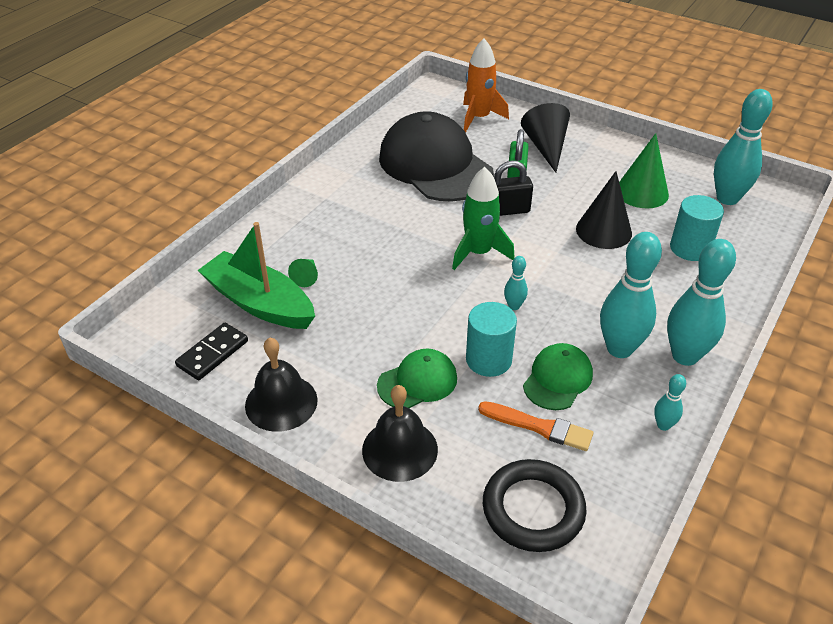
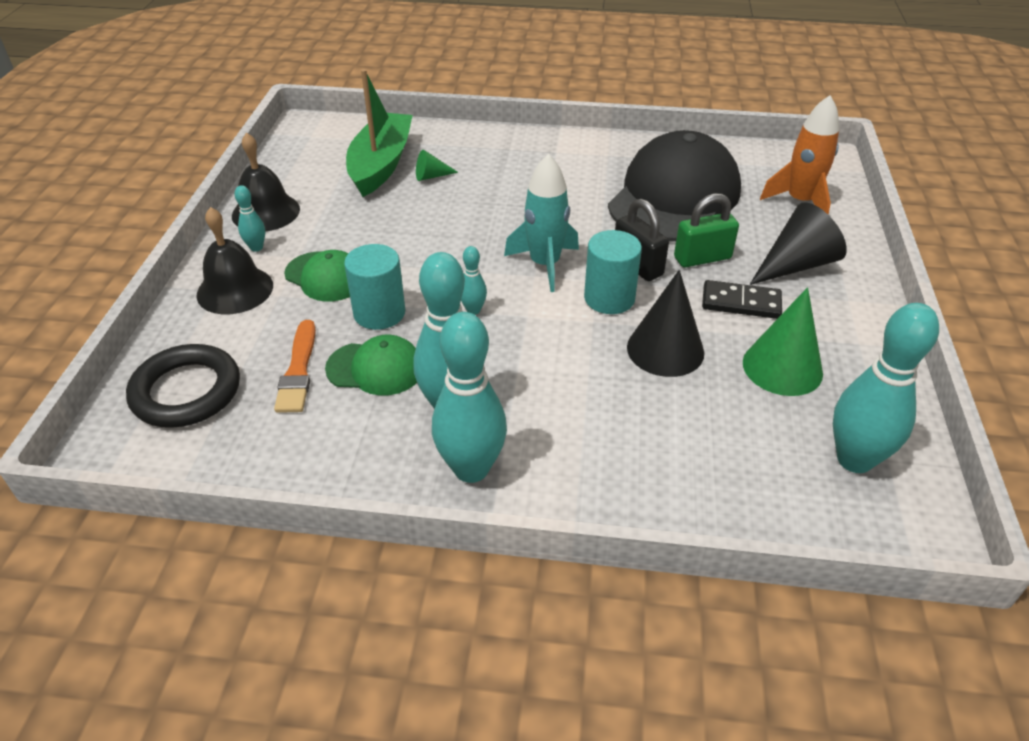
camera: 65 degrees right, 0 degrees up
(212, 353) = (307, 163): black domino -> black domino (741, 302)
(478, 253) = (544, 264): green rocket -> turquoise rocket
(663, 425) = (341, 469): turquoise bowling pin -> turquoise bowling pin (256, 247)
(690, 248) = (696, 437): turquoise cylinder -> turquoise cylinder (609, 298)

